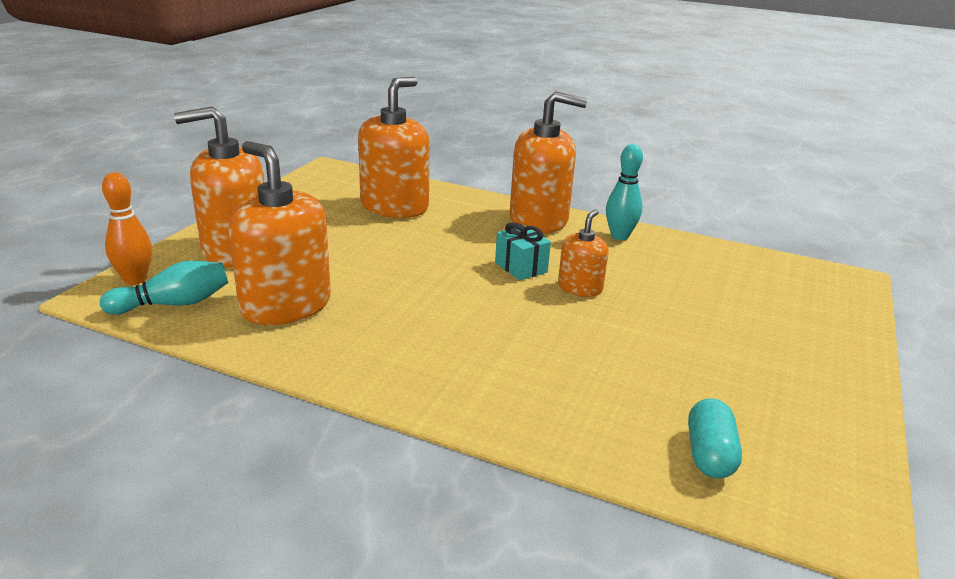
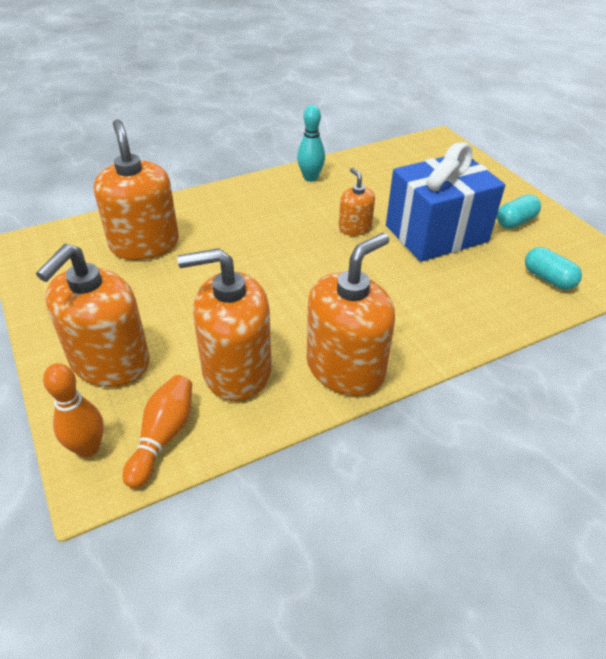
camera: 50 degrees left, 15 degrees up
(174, 304) = (163, 436): turquoise bowling pin -> orange bowling pin
(521, 267) = (304, 236): turquoise gift -> none
(539, 220) = (250, 194): orange soap dispenser -> orange soap dispenser (345, 368)
(657, 339) = (436, 233): none -> blue gift
(786, 389) = (515, 221): none -> turquoise capsule

